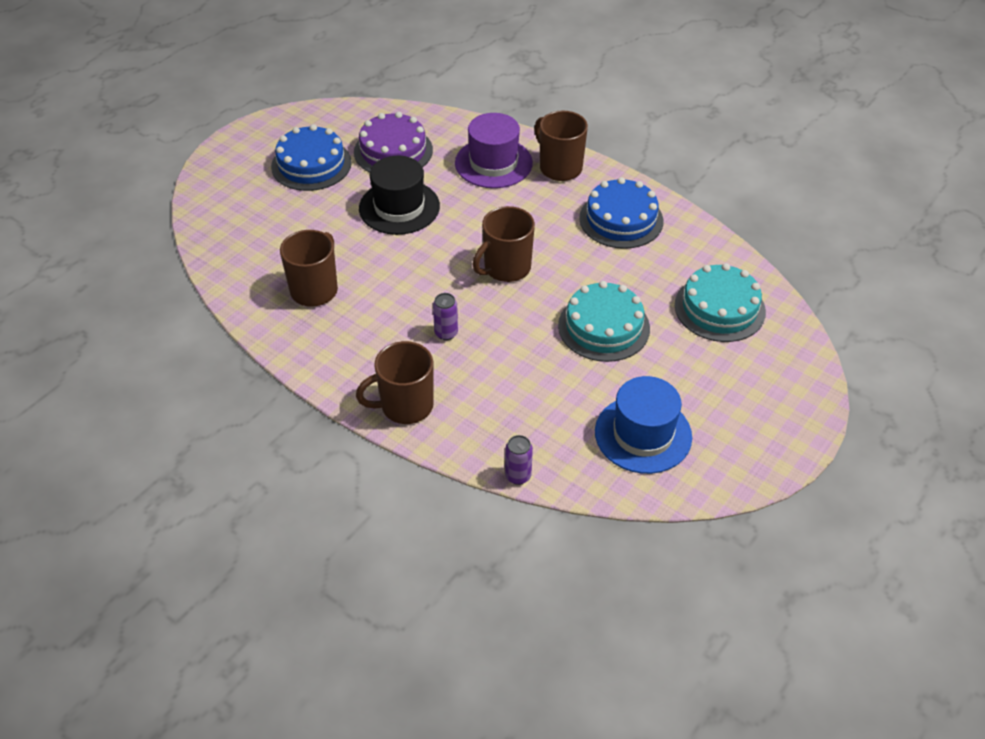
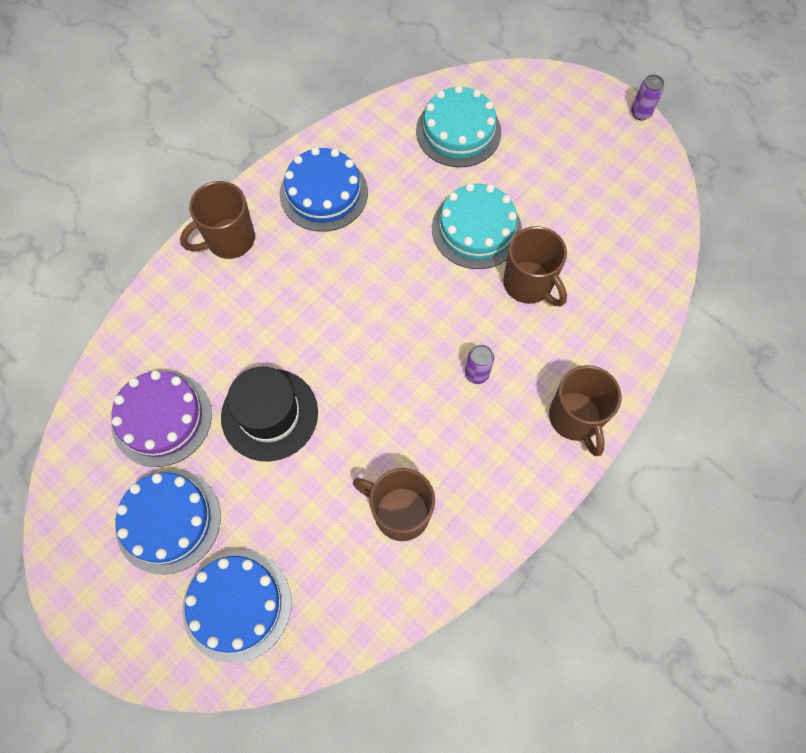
camera: 85 degrees left, 20 degrees up
(246, 206) = (237, 605): none -> blue cake
(493, 163) = (208, 306): purple hat -> none
(506, 268) = (385, 308): brown mug -> brown mug (529, 284)
(518, 476) = (659, 322): purple can -> purple can (640, 113)
(643, 434) = (609, 216): blue hat -> none

